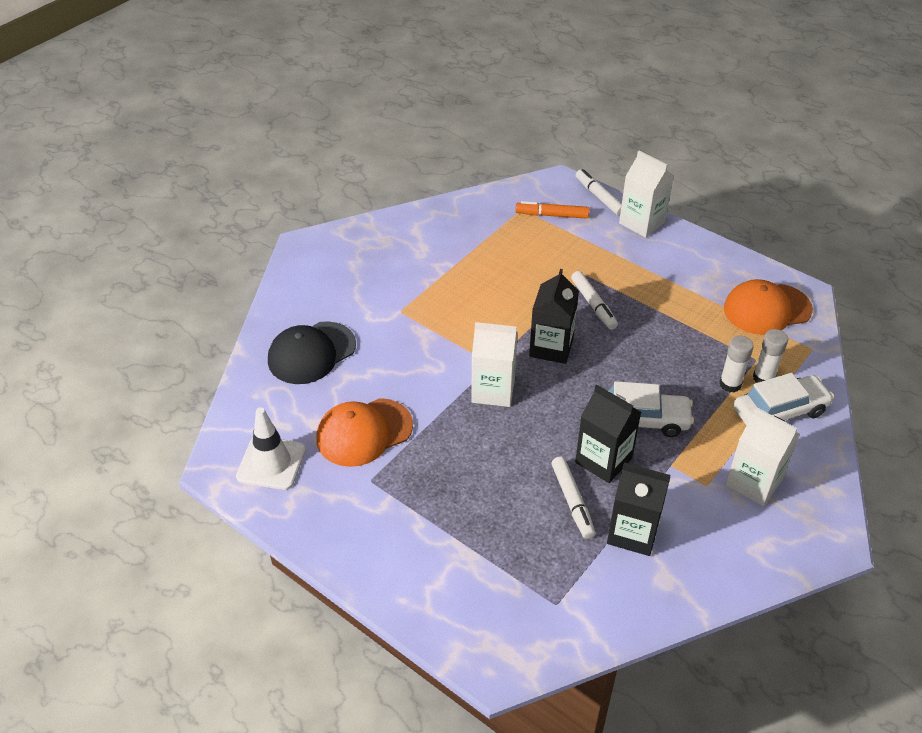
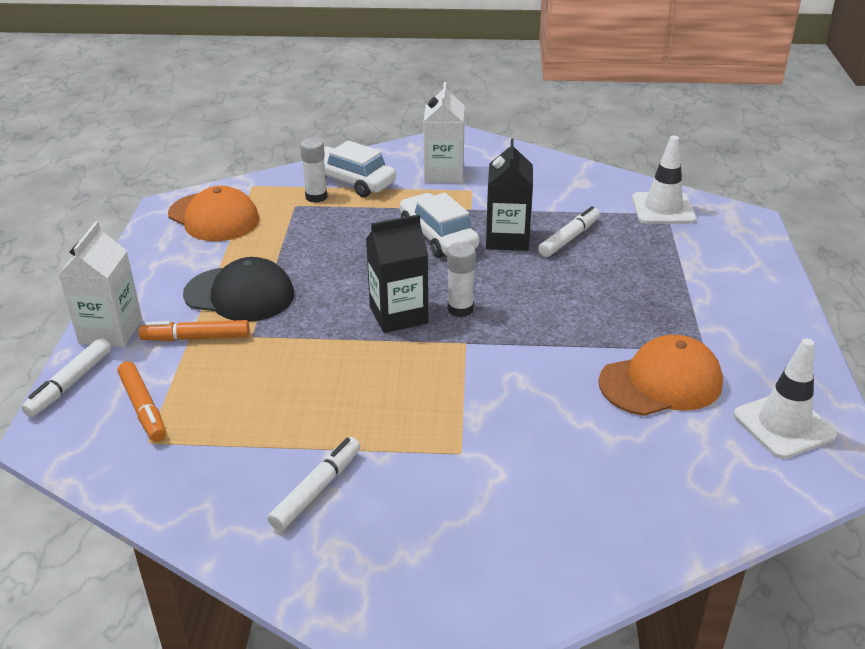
camera: 125 degrees left, 10 degrees down
(311, 353) = (615, 490): black cap -> black cap (239, 294)
(364, 432) = (661, 382): orange cap -> orange cap turned 45 degrees counterclockwise
(493, 390) = (501, 326): white carton -> none
(567, 608) = (663, 209): none -> white traffic cone
(593, 305) = (302, 313): white marker -> white marker (317, 489)
(604, 252) = (196, 338): none -> orange marker
(633, 532) = (560, 205): black carton -> none
(730, 384) = (342, 209): white glue stick -> white glue stick (460, 309)

